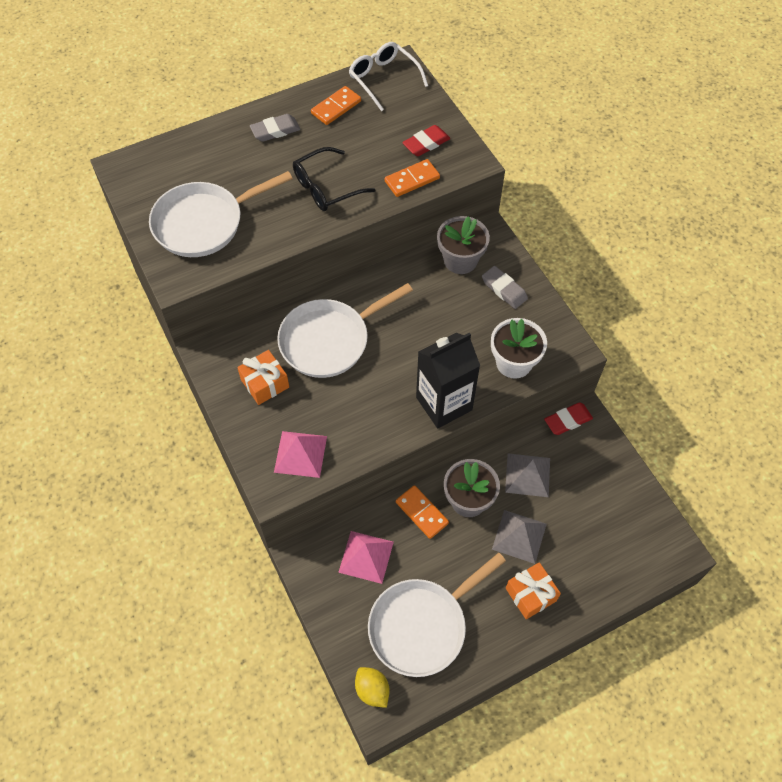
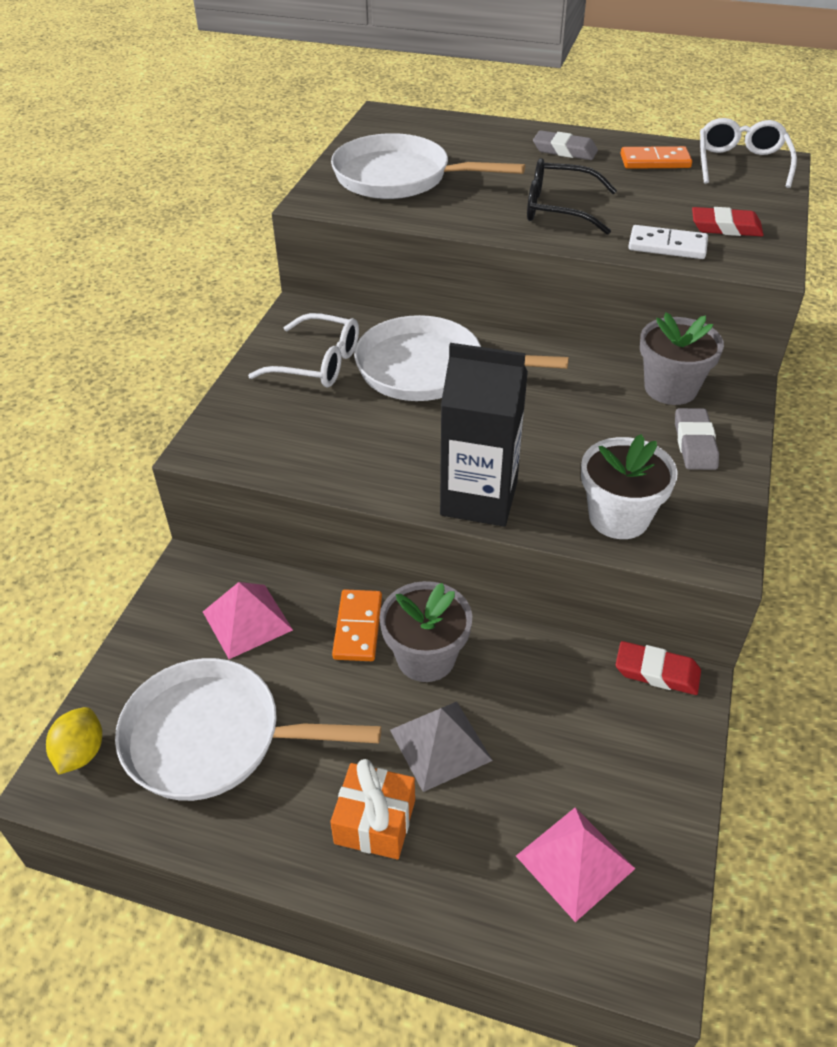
camera: 45 degrees right, 15 degrees down
(265, 383) = (317, 363): orange gift -> white glasses
(300, 454) = (268, 438): pink pyramid -> pink pyramid (575, 862)
(412, 180) = (667, 246): orange domino -> white domino
(527, 475) = (532, 689): grey pyramid -> none

